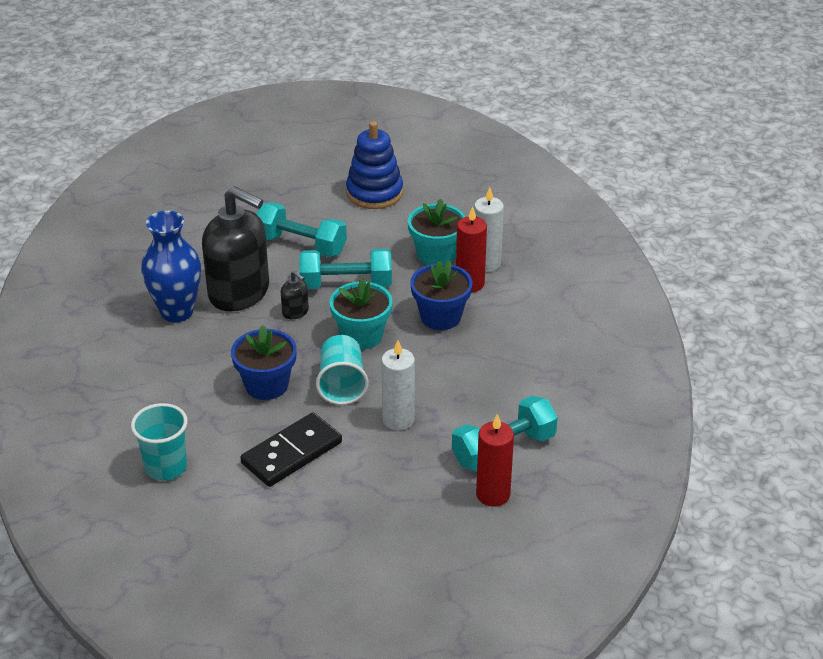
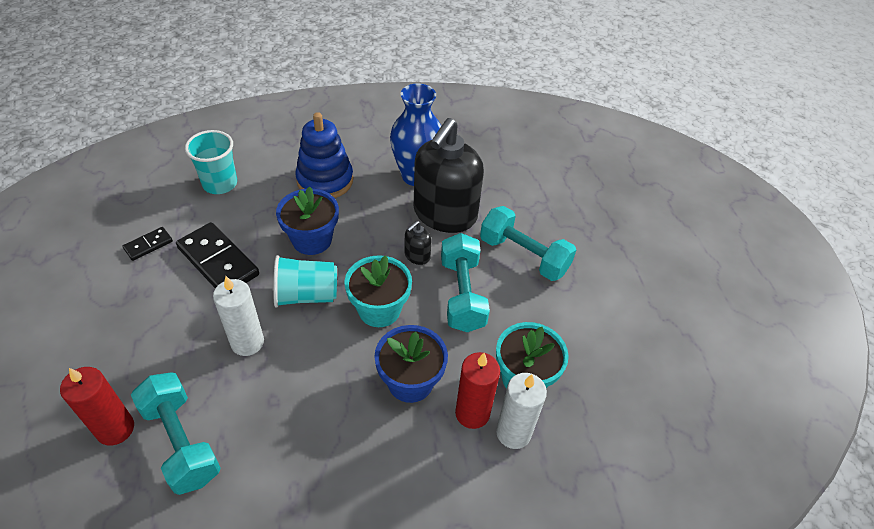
camera: 85 degrees right, 10 degrees up
(262, 513) = (148, 245): none -> black domino
(301, 245) = (523, 256): turquoise dumbbell -> turquoise dumbbell turned 75 degrees counterclockwise
(374, 193) = (631, 316): blue stacking toy -> blue stacking toy (325, 180)

